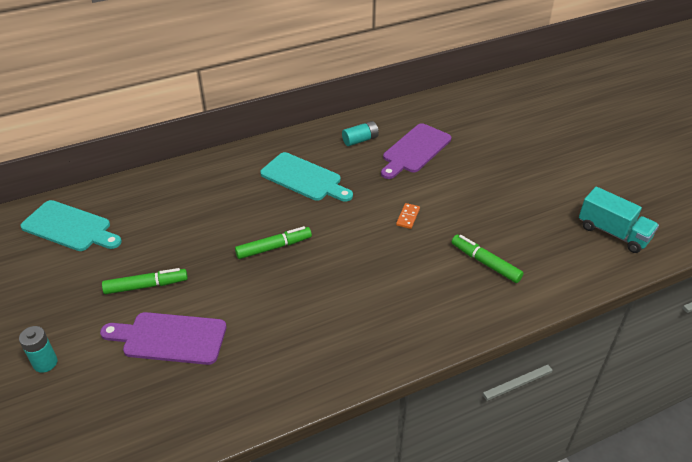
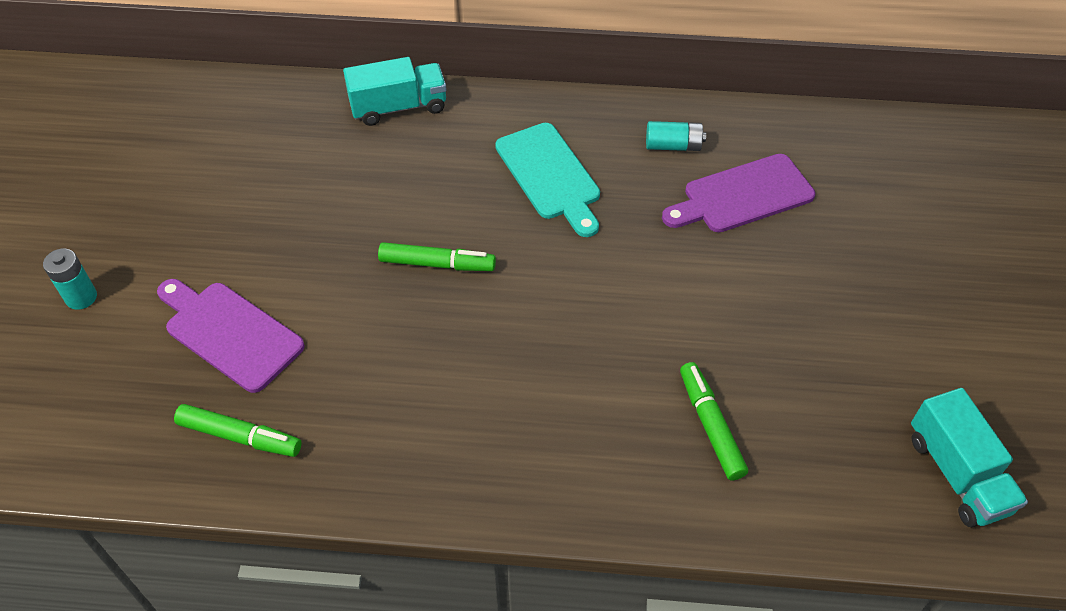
camera: 30 degrees right, 10 degrees up
(70, 227) = (219, 125): turquoise cutting board -> none
(146, 286) = (250, 247): green marker -> green marker (240, 436)
(185, 176) = (399, 107): none -> turquoise truck
(408, 217) = (651, 300): orange domino -> none

